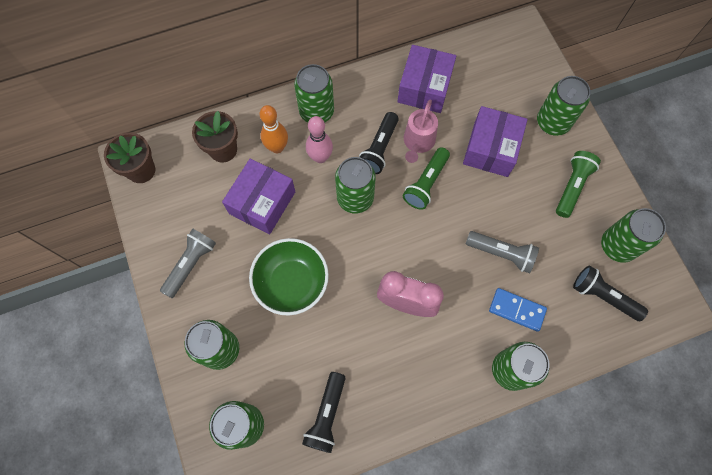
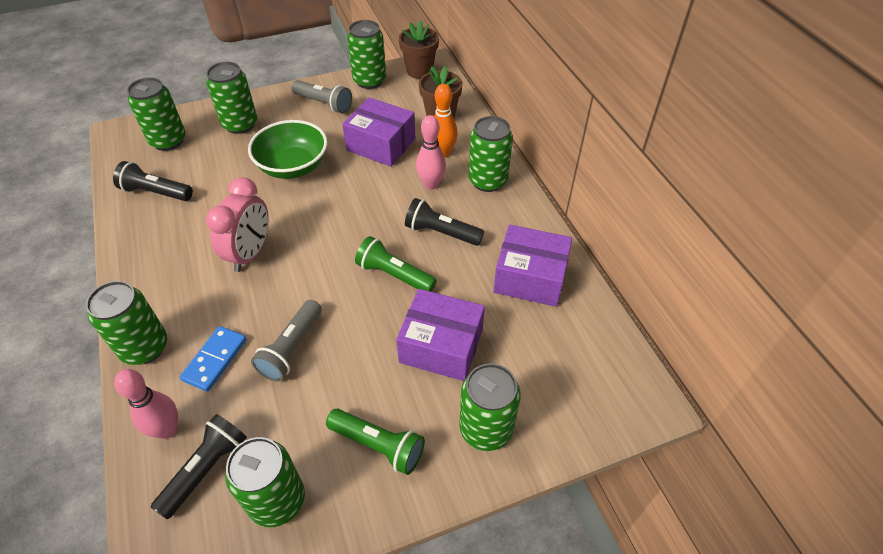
camera: 90 degrees right, 20 degrees down
(355, 198) = (380, 212): green can -> green can (369, 81)
(418, 142) = (450, 269): pink watering can -> none
(578, 331) = (167, 430): none -> pink bowling pin

